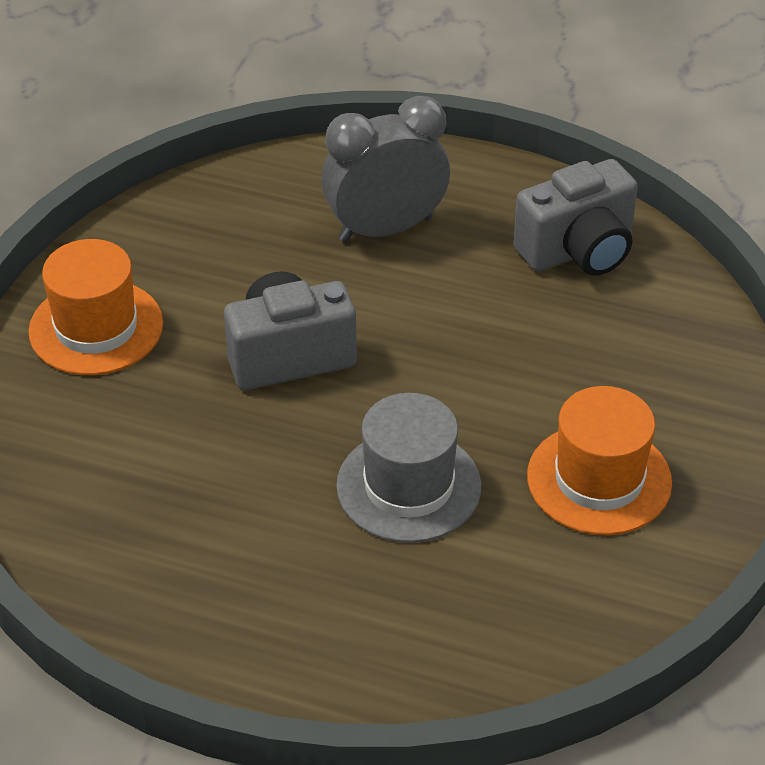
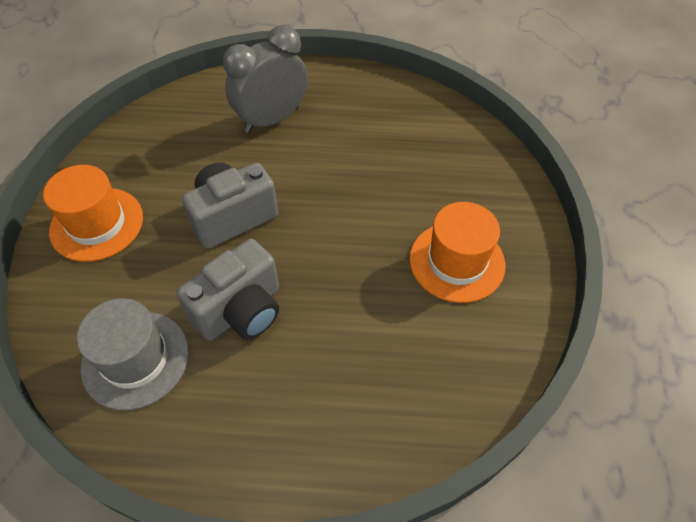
camera: 15 degrees left, 10 degrees up
(409, 486) = (337, 295): grey hat -> grey hat (135, 359)
(578, 251) = (393, 112): grey camera -> grey camera (241, 311)

